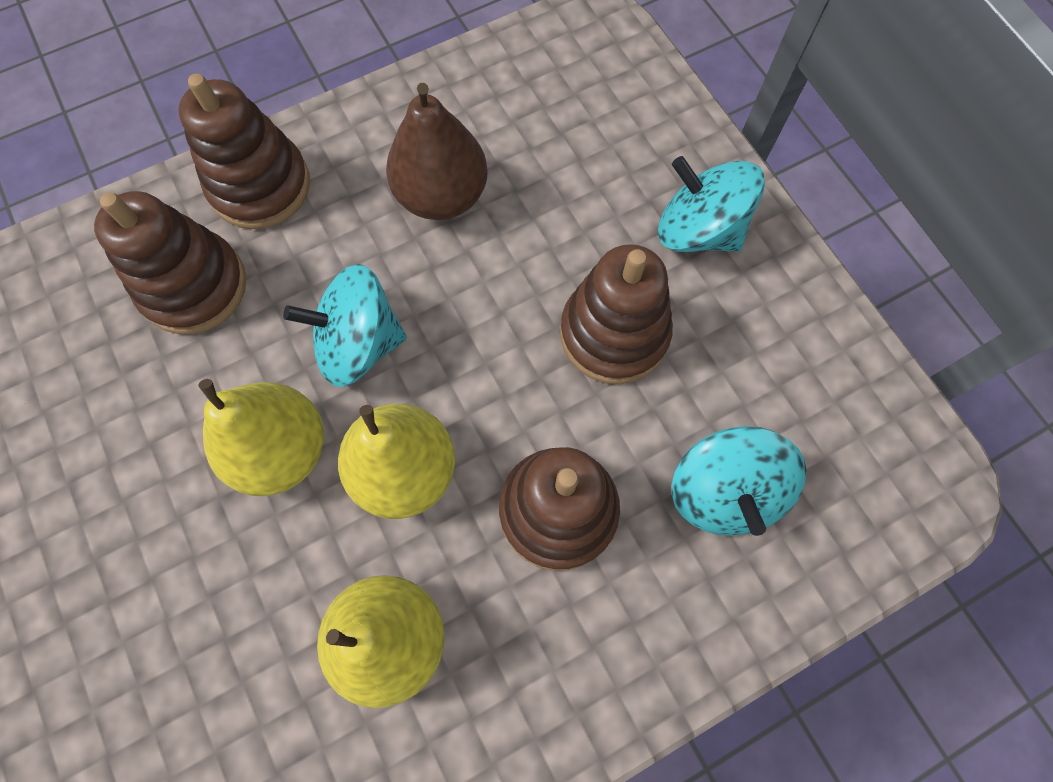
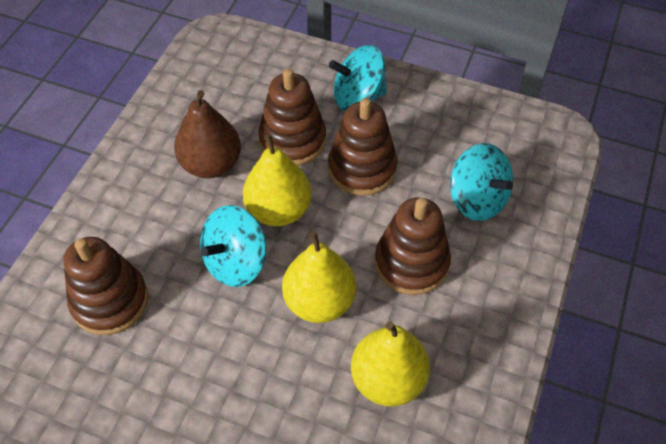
camera: 40 degrees left, 15 degrees down
(260, 186) = (99, 226): brown stacking toy -> brown stacking toy (292, 140)
(282, 450) = (244, 341): yellow pear -> yellow pear (279, 210)

